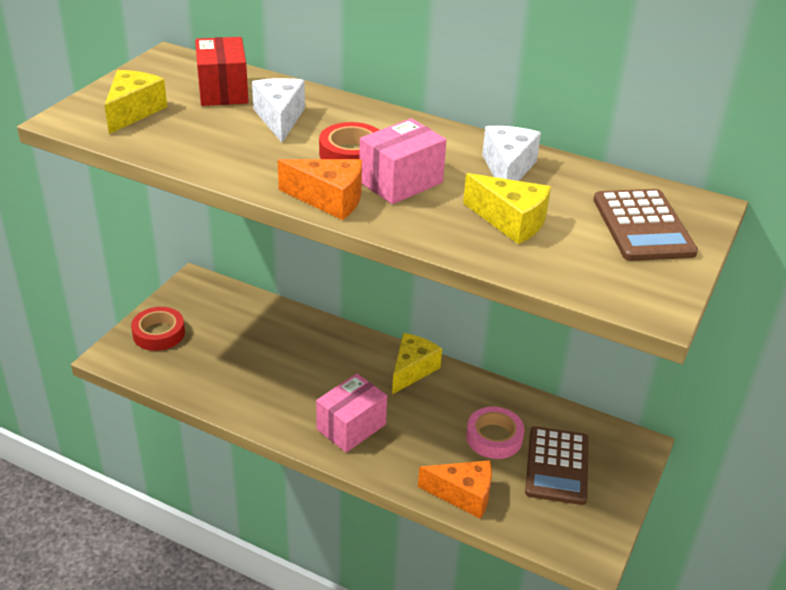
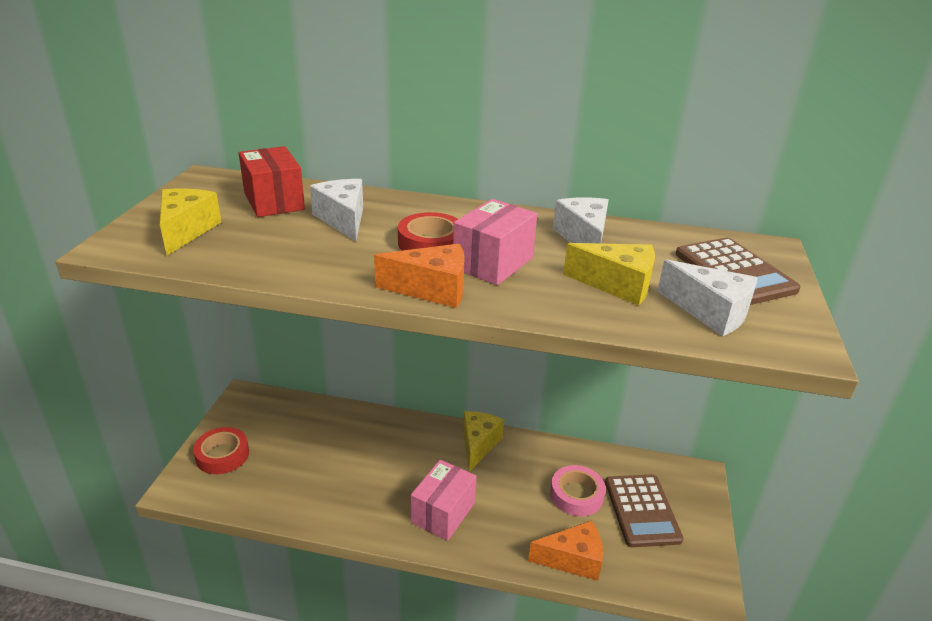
camera: 15 degrees left, 5 degrees down
(586, 261) = (710, 312): none -> white cheese

